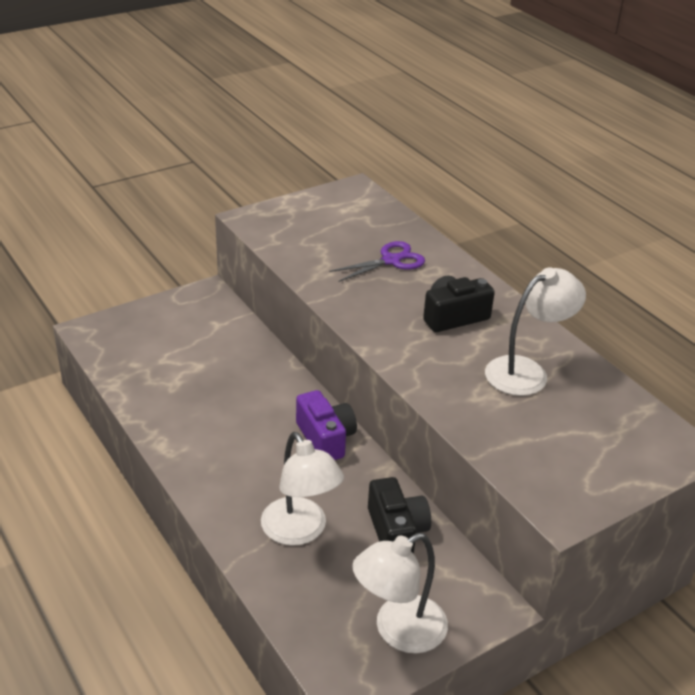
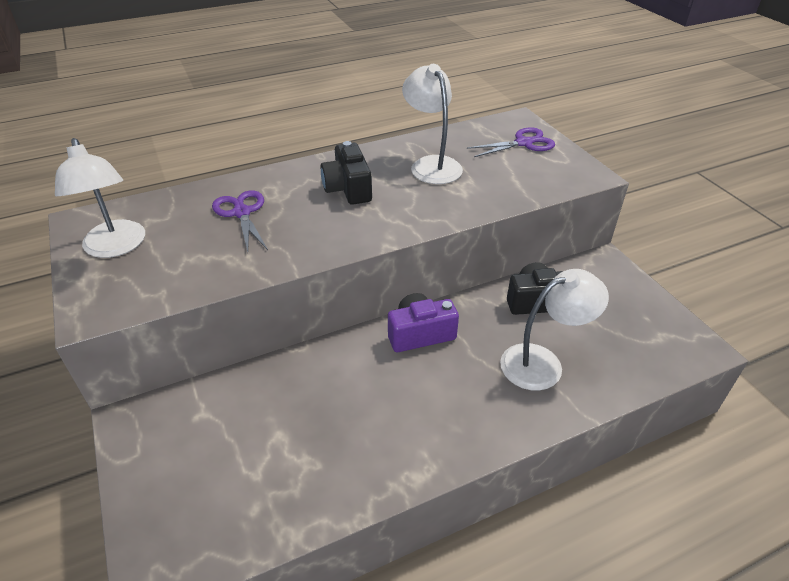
camera: 80 degrees left, 5 degrees up
(398, 631) = (641, 313): white lamp -> white lamp (116, 247)
(618, 451) = (523, 143): none -> purple scissors

